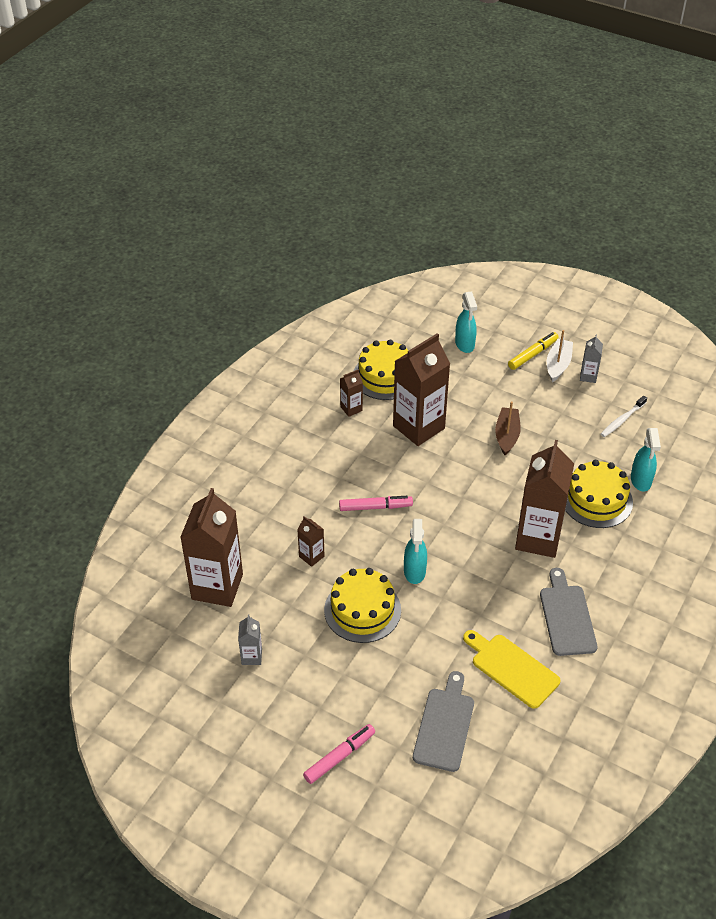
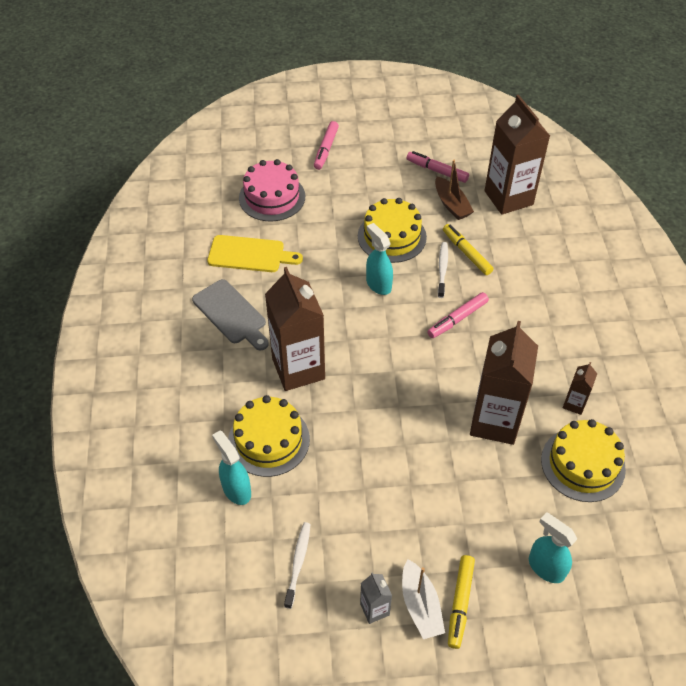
camera: 145 degrees right, 5 degrees up
(251, 656) = (437, 171): grey carton -> pink marker
(311, 556) = (466, 253): brown carton -> yellow marker
(347, 554) = (442, 269): none -> white toothbrush
(445, 725) = (272, 197): grey cutting board -> pink cake
(507, 435) = (404, 464): brown boat -> brown boat (451, 204)

